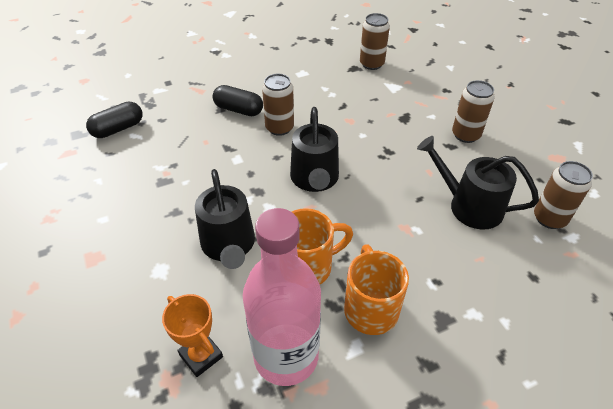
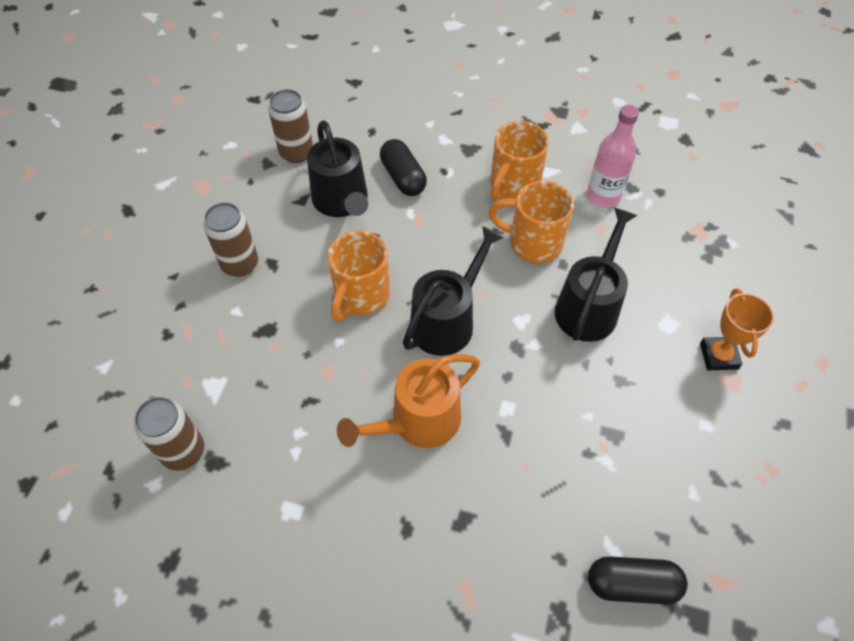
camera: 140 degrees left, 10 degrees up
(201, 356) = (667, 234): orange trophy -> orange trophy (718, 356)
(238, 110) = (442, 496): black capsule -> black capsule (403, 177)
(279, 128) = (419, 421): brown can -> orange watering can
(286, 356) = (603, 196): pink bottle -> pink bottle, size x0.61
(379, 161) = (361, 296): none -> orange mug

